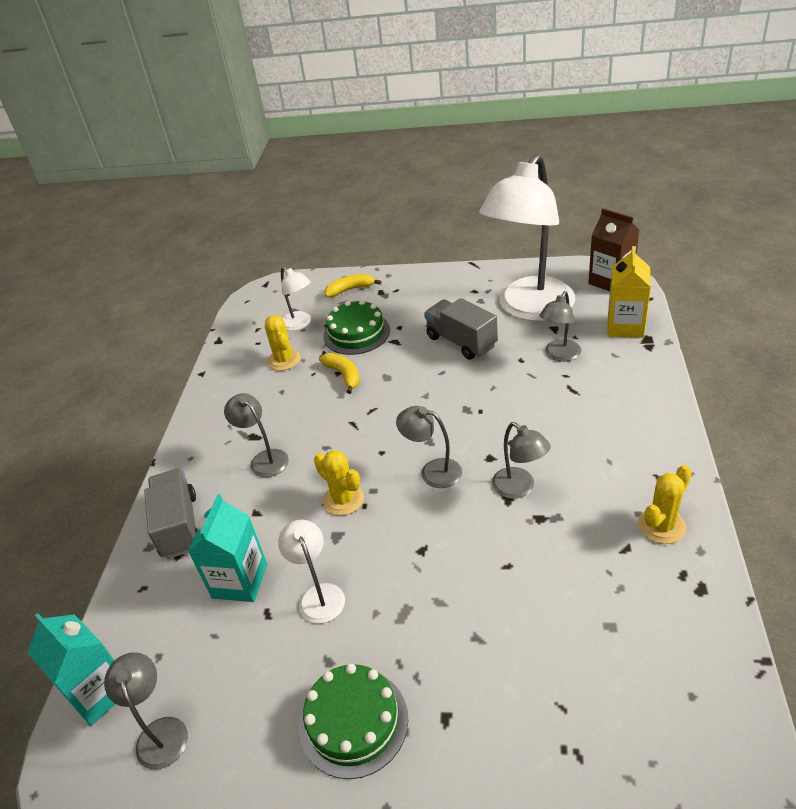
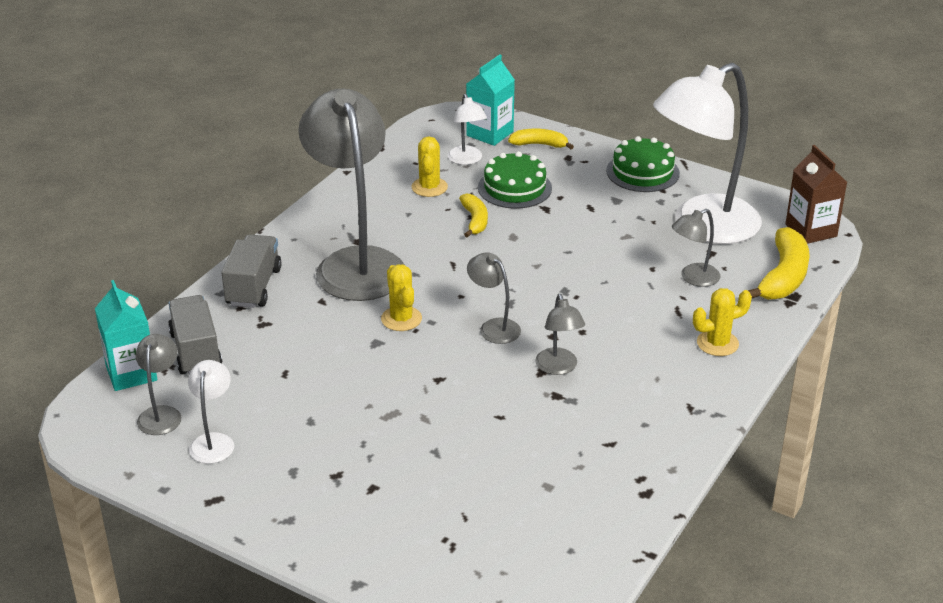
camera: 20 degrees right, 5 degrees down
(240, 581) = (277, 344): turquoise carton -> turquoise carton (490, 133)
(264, 459) = (356, 263): grey lamp -> grey lamp, size x2.32
(319, 595) = (333, 377): white lamp -> white lamp (213, 441)
(353, 722) = (303, 463): green cake -> green cake (642, 172)
(461, 342) = (609, 232): grey truck -> grey truck (196, 351)
(625, 326) = (783, 277): yellow carton -> yellow banana
(661, 526) = (656, 440): yellow cactus -> yellow cactus (717, 343)

